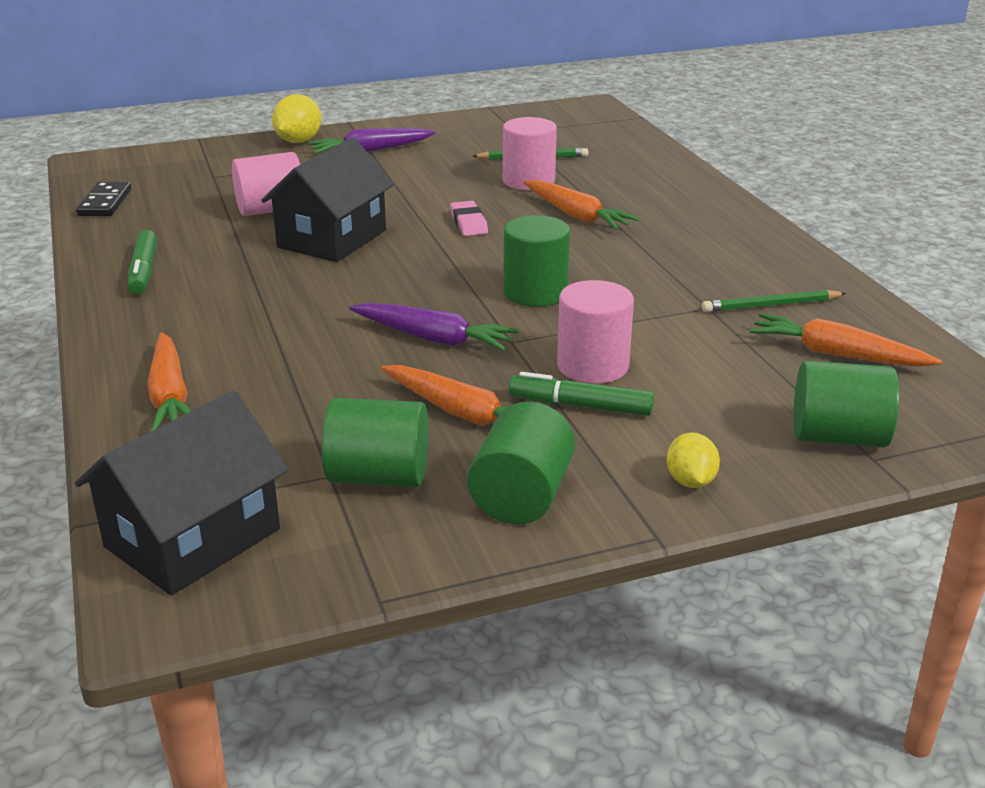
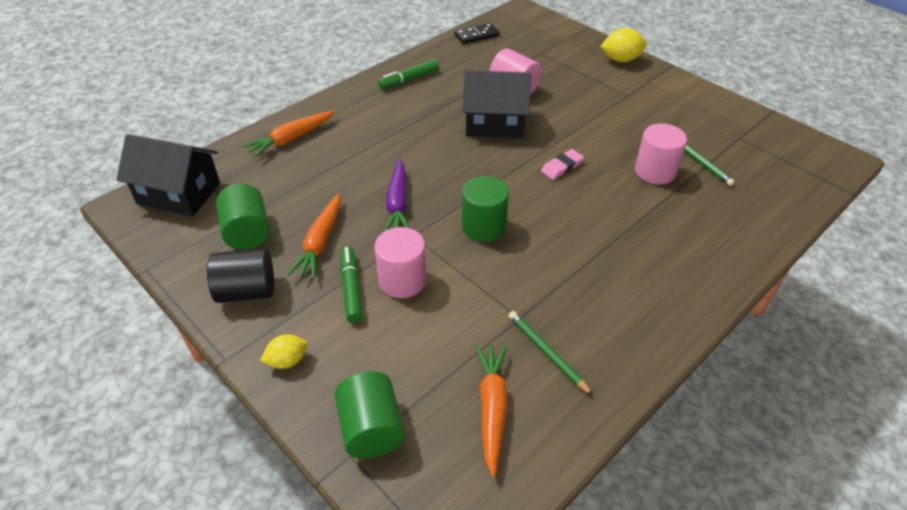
camera: 65 degrees right, 15 degrees up
(371, 151) = (635, 90): purple carrot -> none
(521, 496) = (247, 291): green cylinder -> black cylinder
(576, 215) = (617, 211): orange carrot -> none

